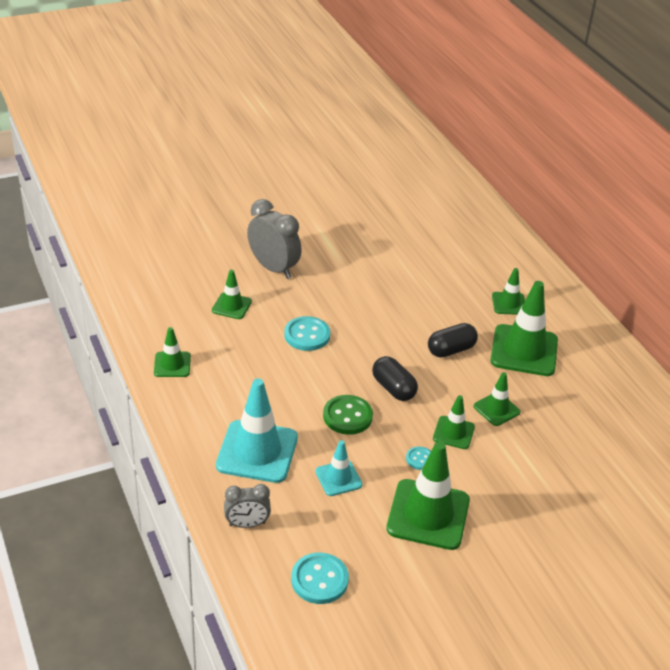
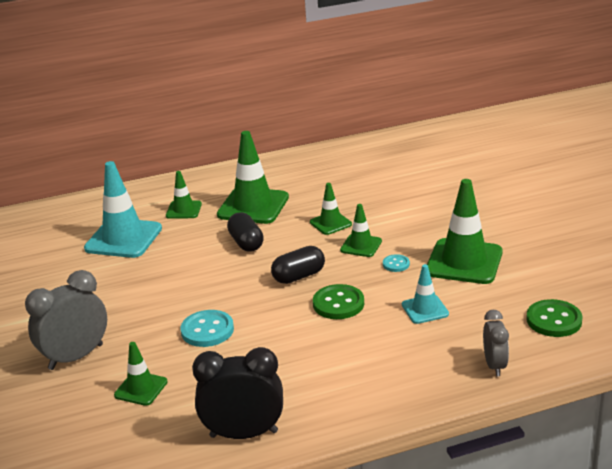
camera: 80 degrees left, 10 degrees down
(172, 364) = (244, 434): green traffic cone -> black clock
(257, 452) = (391, 361): turquoise traffic cone -> turquoise traffic cone (123, 238)
(319, 580) = (554, 320): turquoise button -> green button

